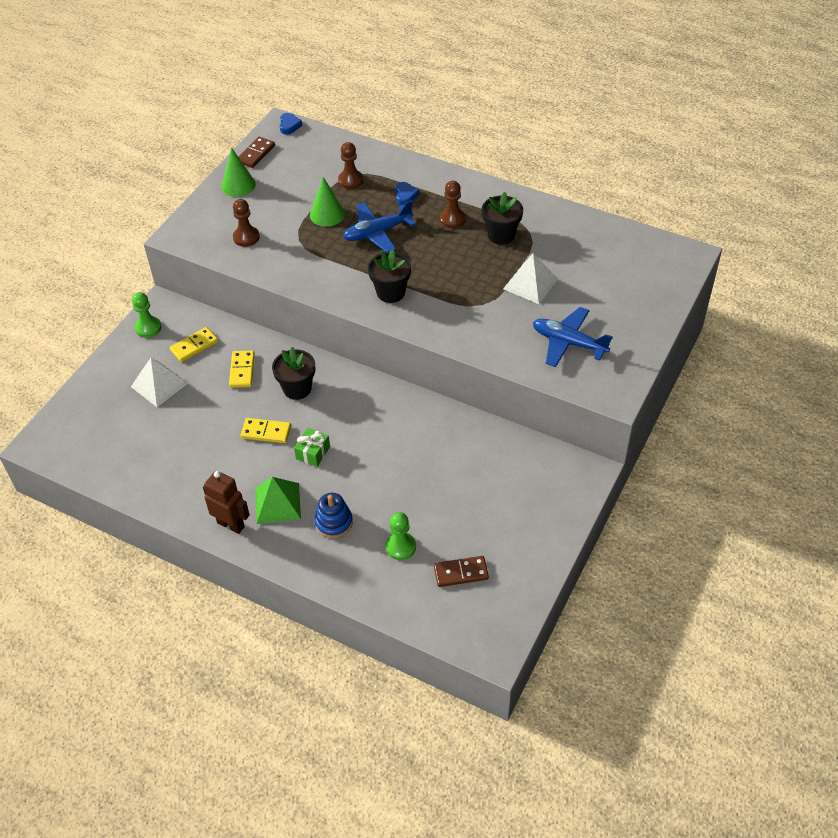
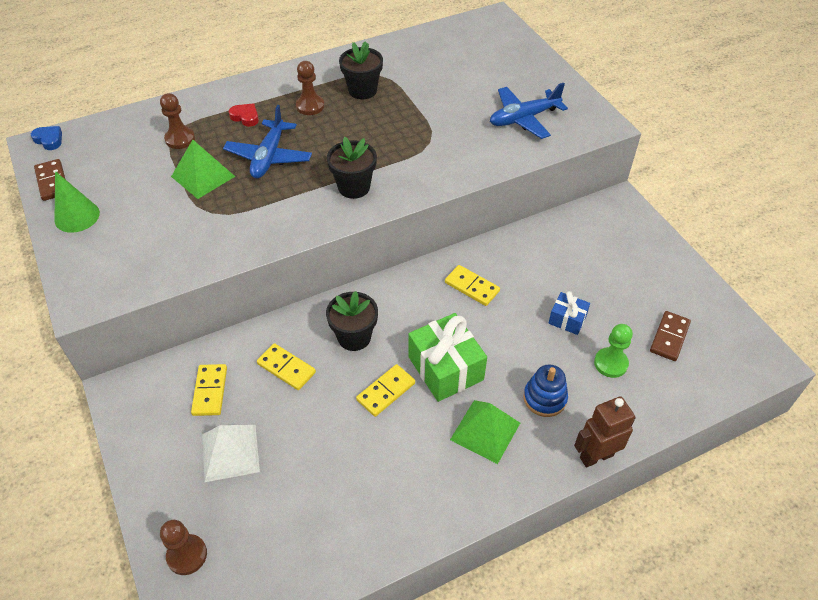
camera: 55 degrees left, 0 degrees up
(148, 328) = (137, 419): green pawn -> none
(231, 524) = (481, 487): brown robot -> brown robot (596, 456)
(246, 237) = (158, 248): brown pawn -> brown pawn (187, 555)
(313, 453) = (445, 368): green gift -> green gift, size x1.87
(327, 214) = (203, 176): green cone -> green pyramid
(402, 426) = (472, 287): none -> yellow domino
(405, 195) = (245, 117): blue heart -> red heart
(421, 499) = (567, 319): none -> blue gift
(530, 284) = (436, 104): white pyramid -> none

